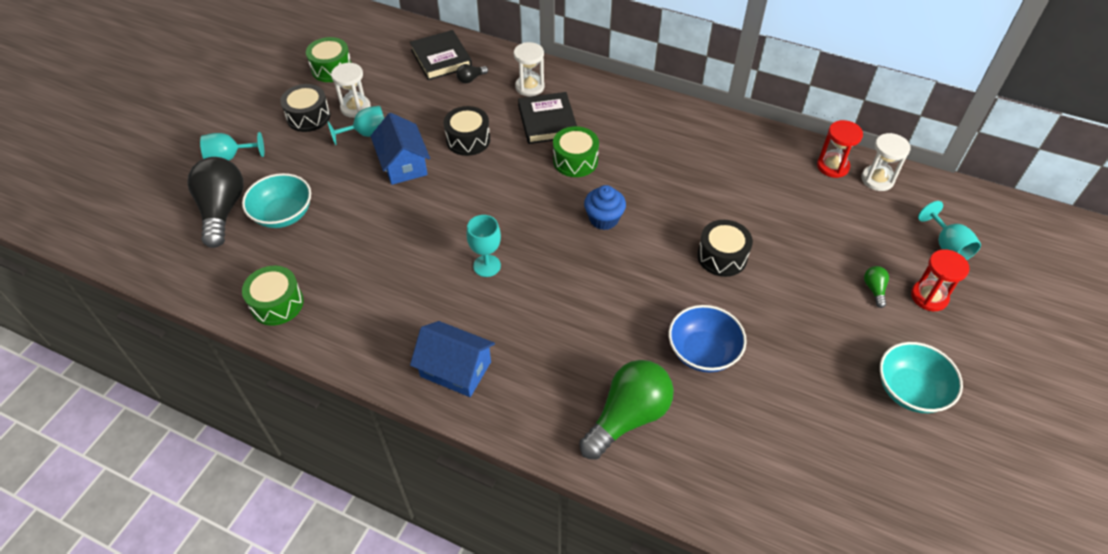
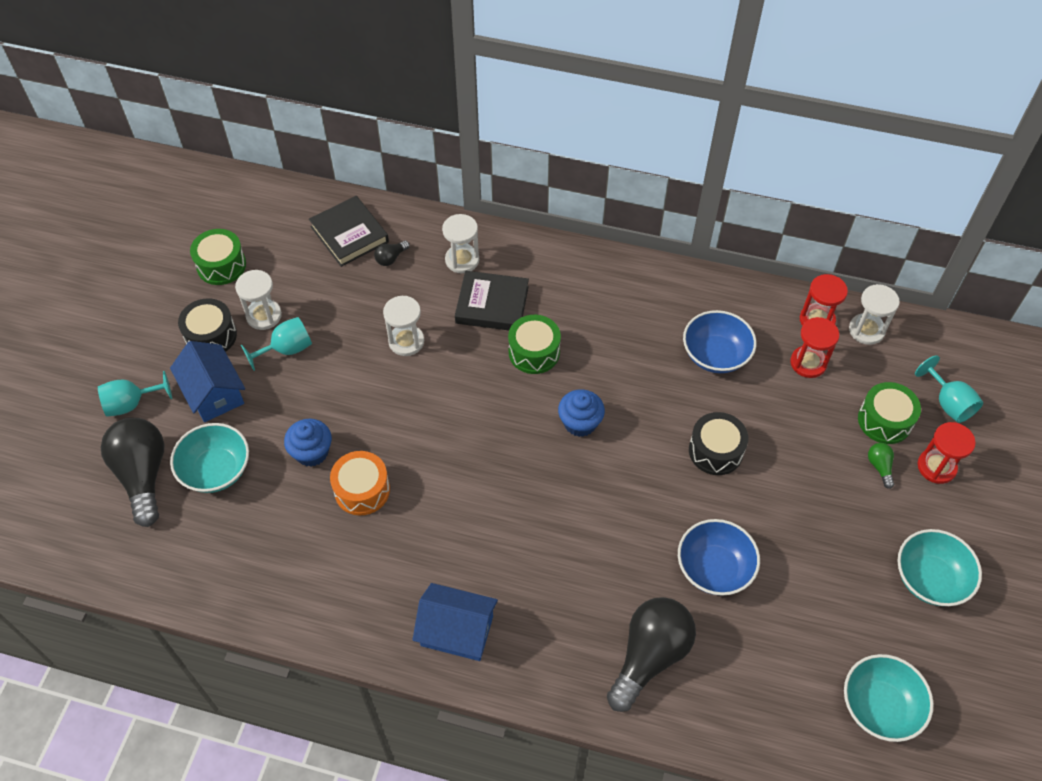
camera: 10 degrees left, 5 degrees up
(277, 304) = (240, 583): green drum -> green drum (884, 420)
(366, 211) = (312, 452): none -> blue cupcake
(401, 246) = (362, 490): none -> orange drum
(403, 164) = (339, 384): blue house -> blue house (213, 393)
(468, 140) = (406, 341): black drum -> white hourglass
(487, 266) = (463, 501): turquoise goblet -> none
(547, 121) = (492, 304): black book -> black book turned 60 degrees counterclockwise
(628, 417) = (649, 656): green light bulb -> black light bulb
(735, 182) = (715, 355): none -> blue bowl
(819, 198) = (808, 363): none -> red hourglass
(844, 496) = (879, 706): none -> turquoise bowl

